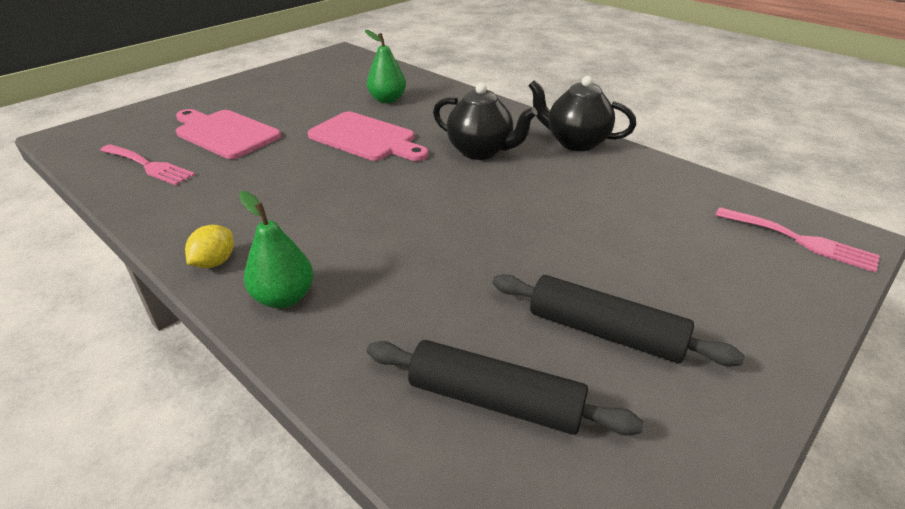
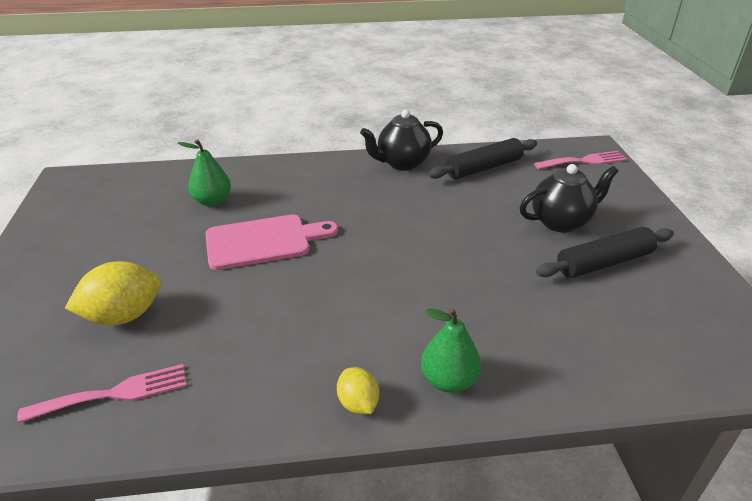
camera: 50 degrees left, 0 degrees up
(225, 133) = (123, 316): pink cutting board -> yellow lemon
(481, 151) = (361, 202): black teapot -> black teapot (561, 222)
(495, 401) = (630, 332): black rolling pin -> black rolling pin (483, 168)

